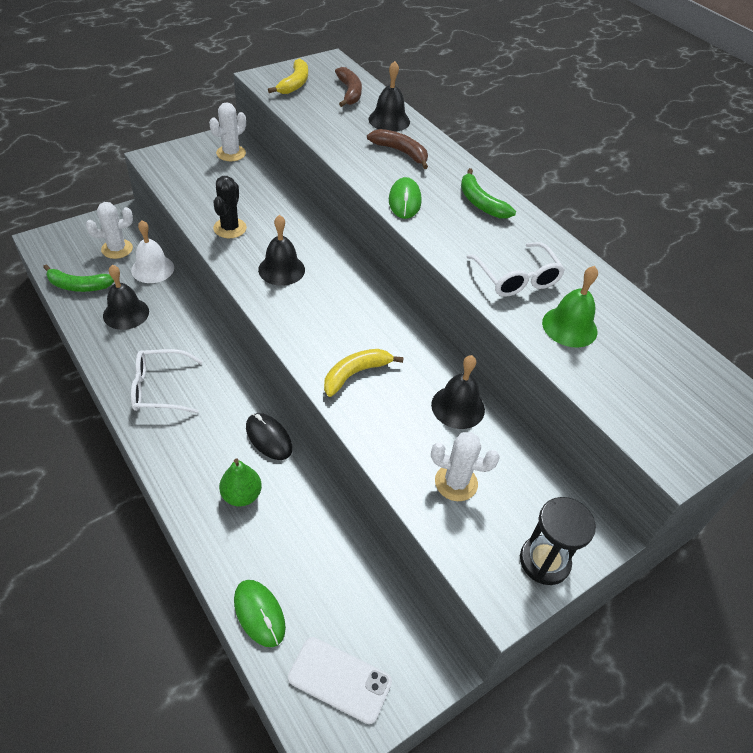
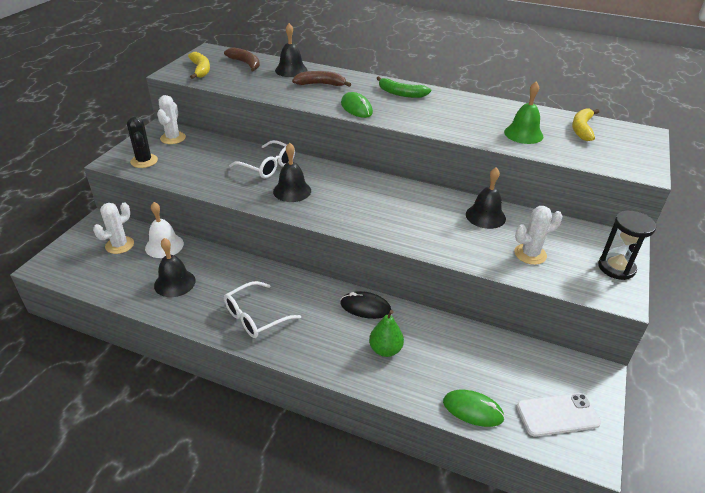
camera: 30 degrees left, 10 degrees down
(79, 286) = (114, 282): green banana -> none
(230, 228) = (226, 182): black cactus -> black cactus (144, 161)
(355, 374) = (408, 227): yellow banana -> yellow banana (582, 129)
(516, 278) = (468, 122): white glasses -> white glasses (268, 166)

